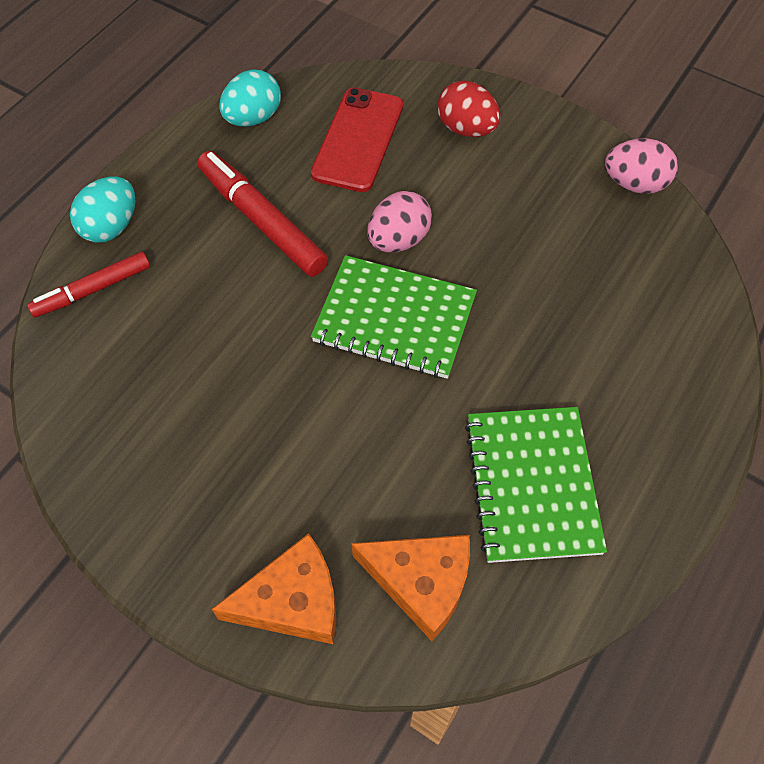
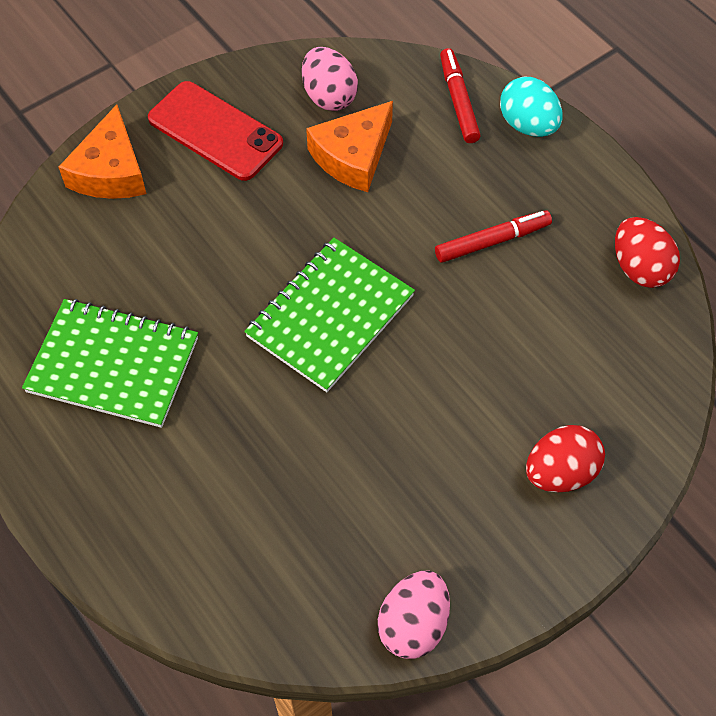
camera: 110 degrees right, 0 degrees up
(253, 118) = (639, 268): turquoise egg -> red egg
(262, 221) = (492, 241): red marker -> red marker, size x0.65
(358, 140) = (577, 356): red phone -> red phone (215, 131)
(398, 240) = (424, 350): pink egg -> pink egg (329, 96)
(421, 582) = (78, 256): orange cheese -> orange cheese (353, 156)

